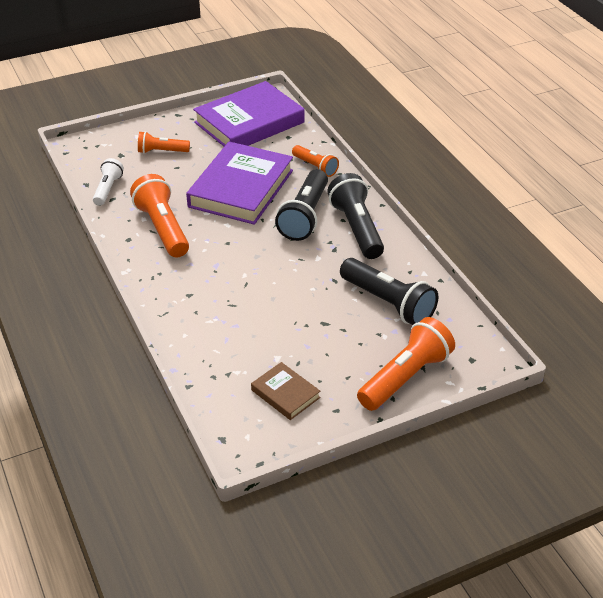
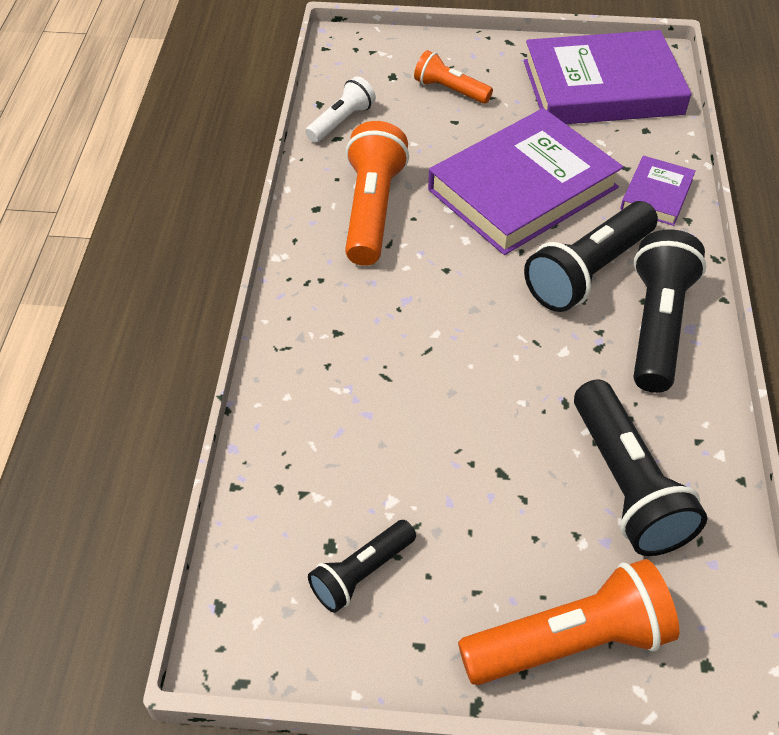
camera: 30 degrees right, 10 degrees up
(285, 394) = (361, 573): brown book -> black flashlight
(315, 167) = (656, 195): orange flashlight -> purple book

